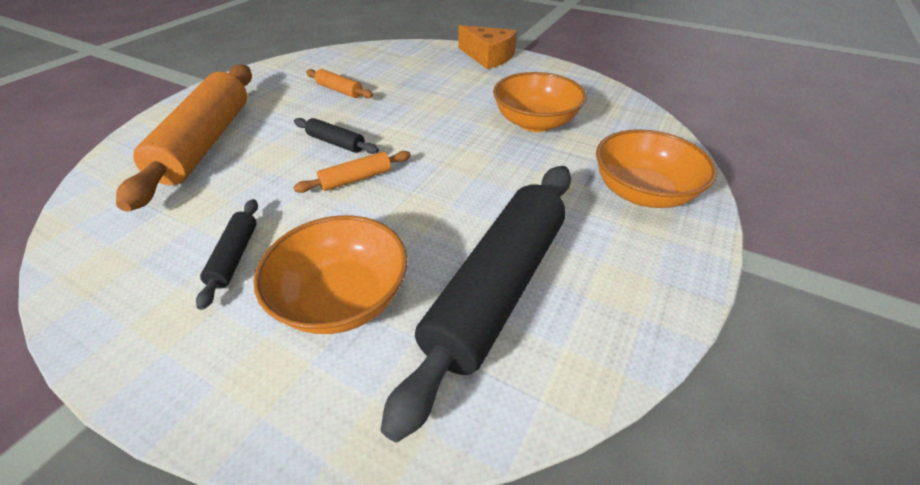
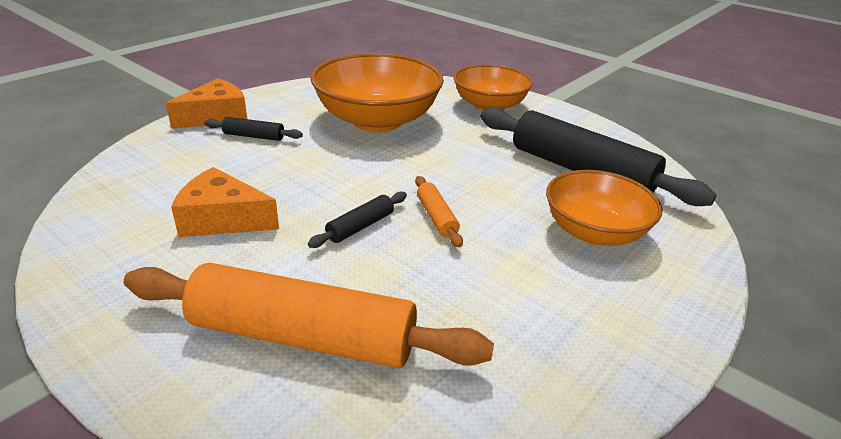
camera: 80 degrees left, 10 degrees down
(235, 256) = (545, 291): black rolling pin -> black rolling pin (254, 136)
(339, 90) = (222, 219): orange rolling pin -> orange cheese
(535, 122) = (377, 120): orange bowl -> orange bowl, size x1.54

